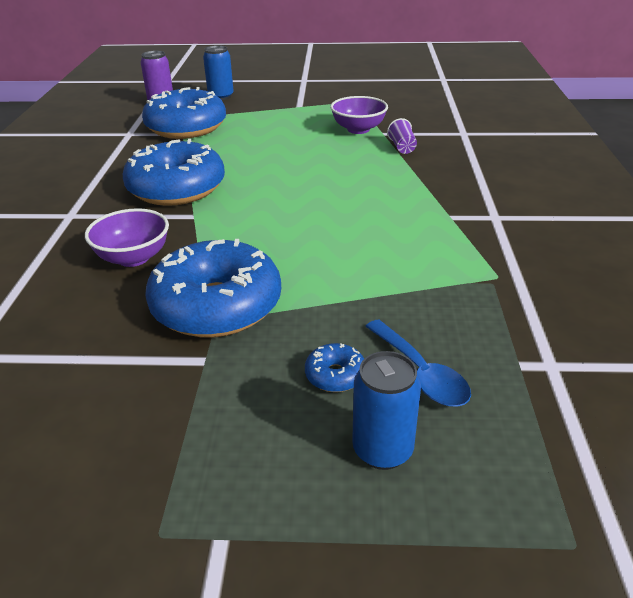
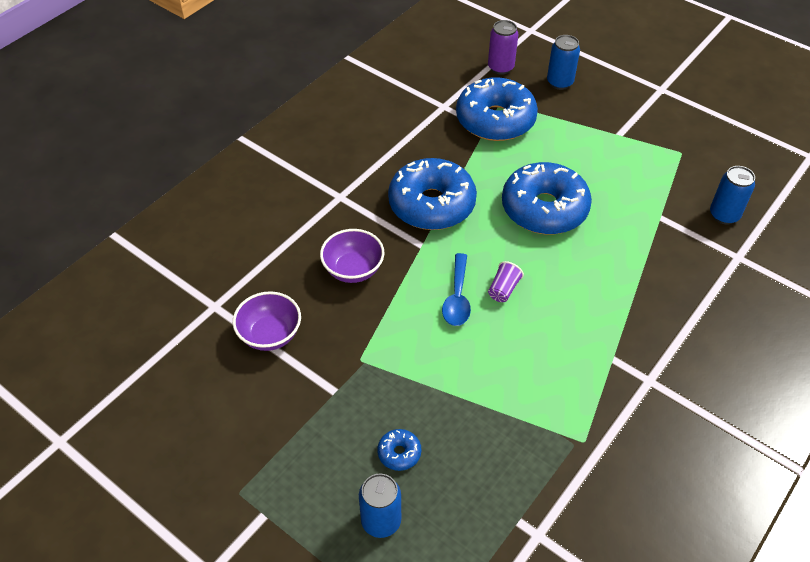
camera: 35 degrees right, 15 degrees up
(217, 306) = (373, 349): blue donut -> blue donut (544, 209)
(358, 129) = (643, 200): purple bowl -> purple bowl (270, 335)
(402, 147) = (658, 248): purple cup -> purple cup (503, 289)
(420, 373) = (450, 485): blue spoon -> blue spoon (457, 297)
(425, 118) = (724, 215): none -> blue can

